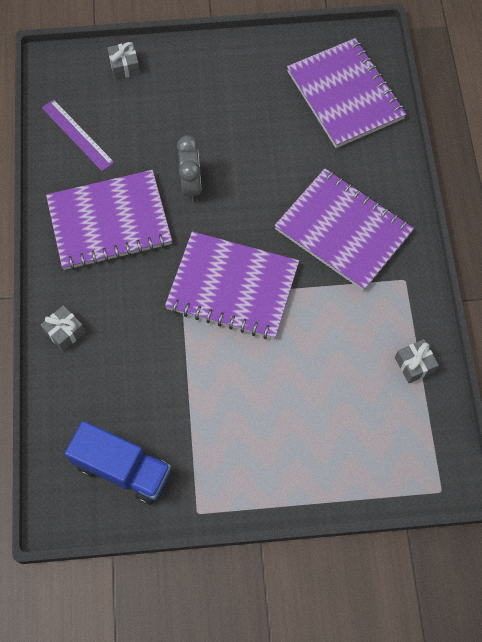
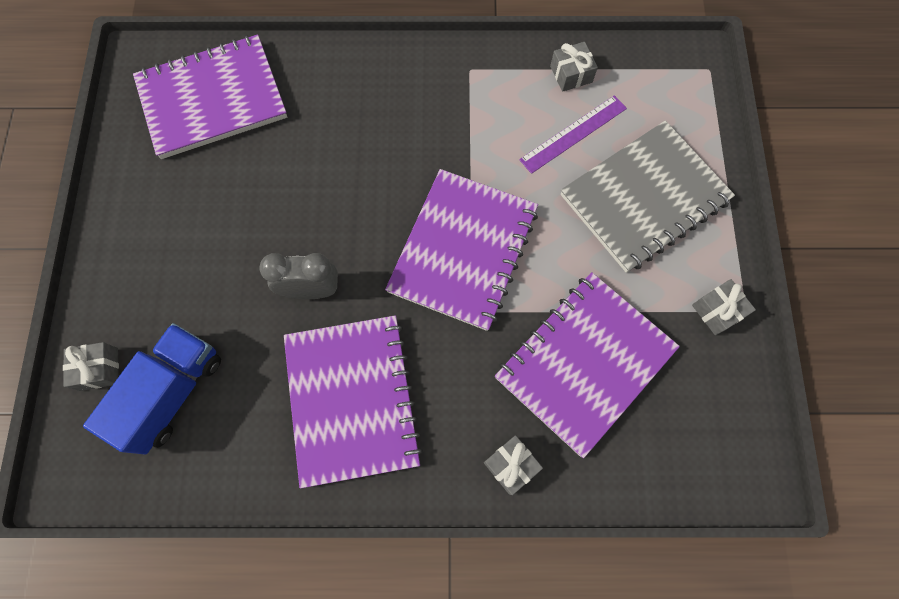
camera: 85 degrees left, 5 degrees up
(77, 135) = (202, 442): purple ruler -> purple ruler (573, 134)
(123, 469) = (696, 395): blue truck -> blue truck (172, 392)
(195, 489) = (717, 311): none -> grey gift
(295, 429) = (644, 198): none -> grey notebook
(343, 231) = (400, 123): purple notebook -> purple notebook (584, 363)

